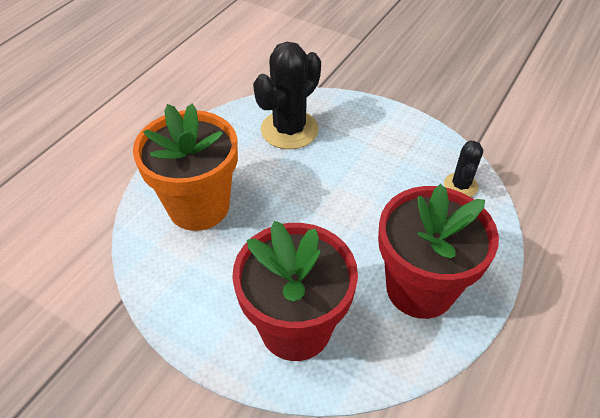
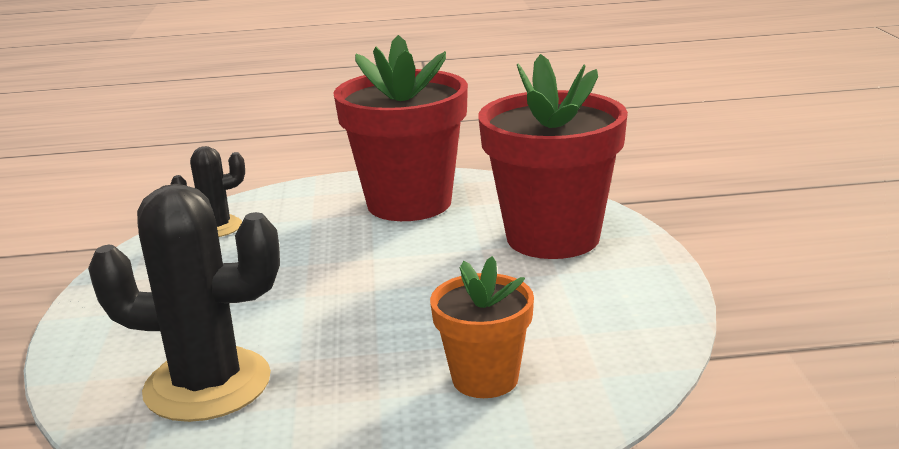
camera: 125 degrees left, 25 degrees down
(199, 206) = (485, 378): orange flower pot -> orange flower pot, size x0.55

